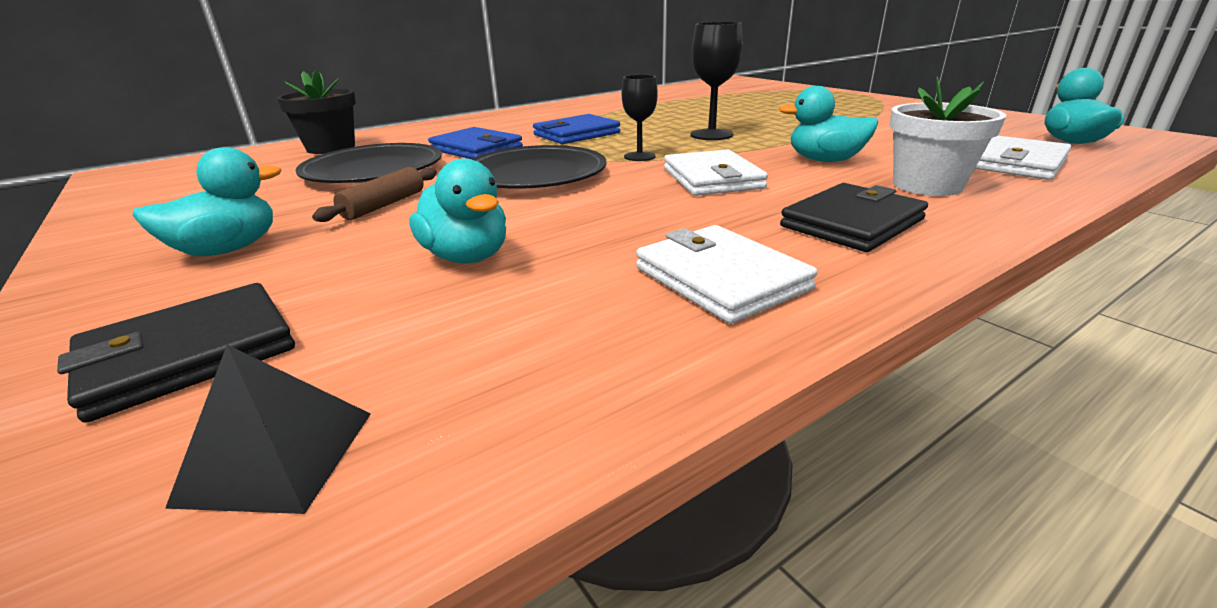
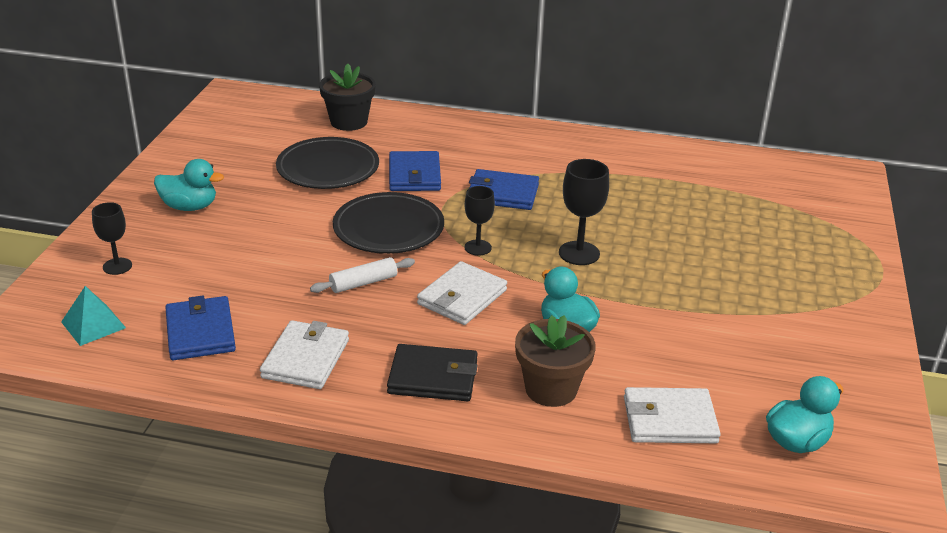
camera: 45 degrees right, 5 degrees up
(189, 354) = (117, 266): black wallet -> black goblet
(278, 456) = (93, 325): black pyramid -> turquoise pyramid
(384, 205) = (283, 210): brown rolling pin -> none
(467, 257) = (252, 275): turquoise duck -> none
(525, 337) = (200, 332): none -> blue wallet
(608, 207) = (363, 283): none -> white rolling pin
(927, 185) = (551, 389): white flower pot -> brown flower pot

